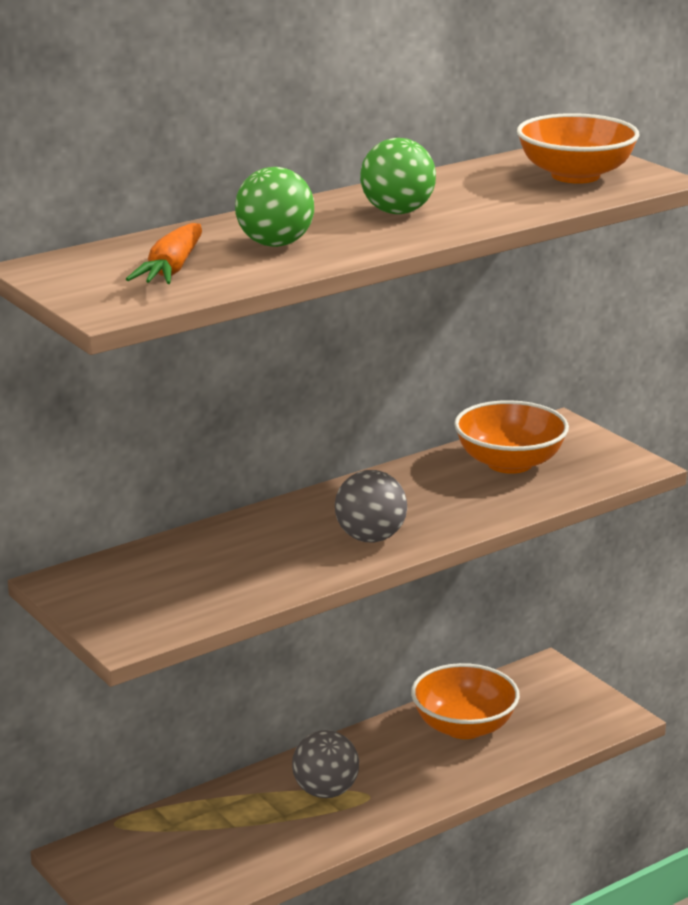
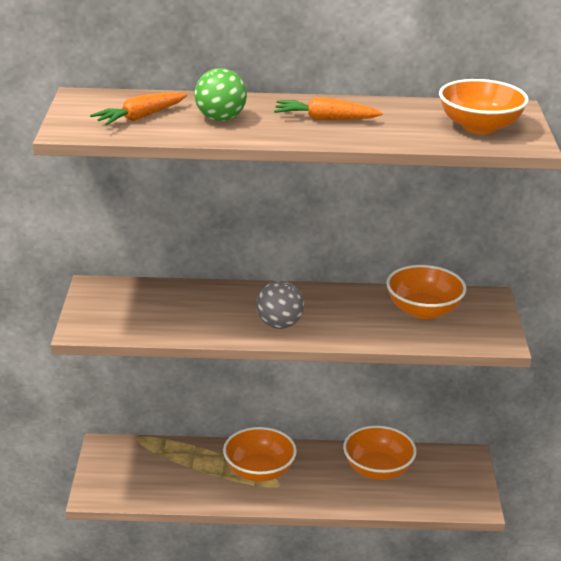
camera: 35 degrees right, 5 degrees up
(325, 792) = (259, 471): grey ball -> orange bowl
(397, 212) = (325, 119): green ball -> orange carrot

